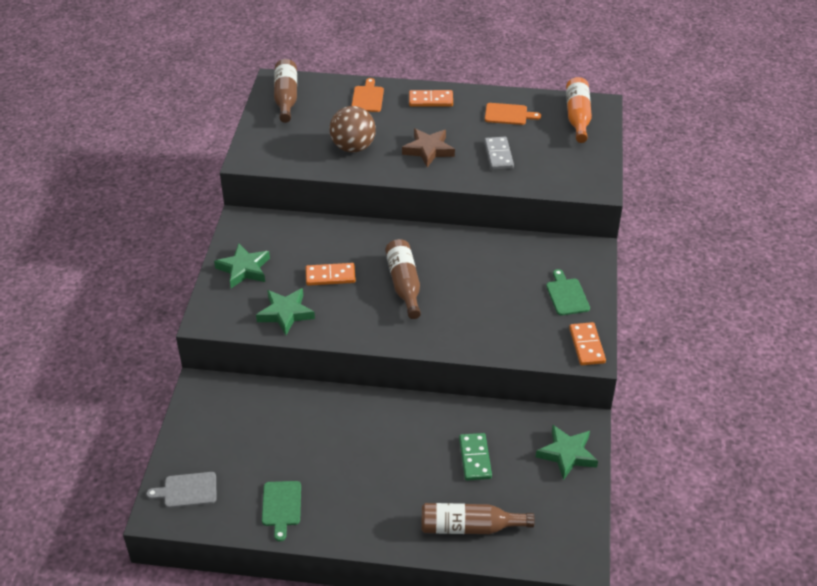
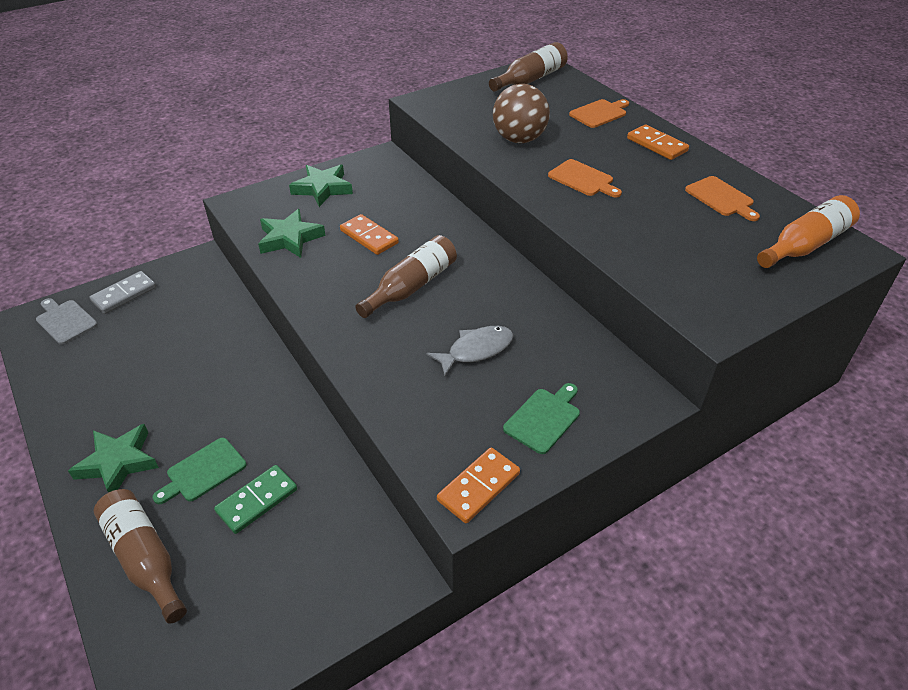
camera: 50 degrees right, 0 degrees up
(281, 506) = (82, 389): green cutting board -> green cutting board (203, 471)
(428, 150) = (583, 179): brown star -> orange cutting board
(490, 290) = (476, 350): none -> grey fish
(498, 155) = (647, 224): grey domino -> grey domino (124, 294)
(567, 454) = (333, 588): green star -> green star (118, 462)

